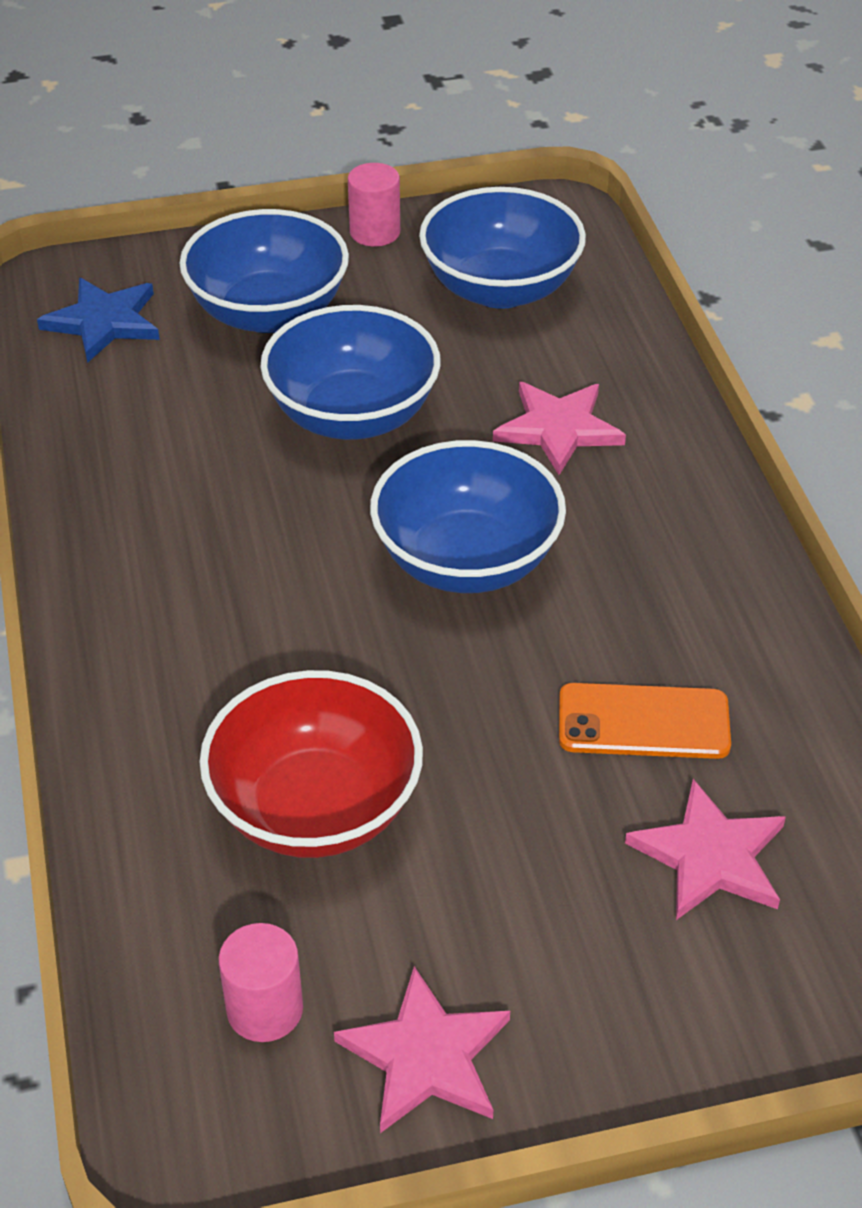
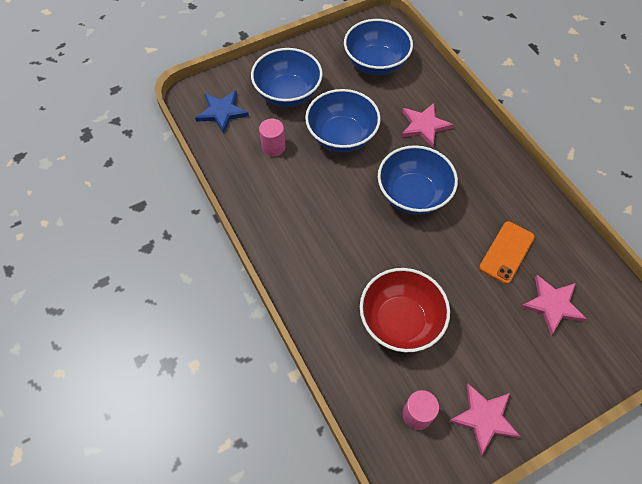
camera: 15 degrees left, 15 degrees up
(375, 232) = (315, 45): pink cylinder -> pink cylinder (273, 147)
(643, 722) = (506, 252): orange phone -> orange phone turned 45 degrees counterclockwise

